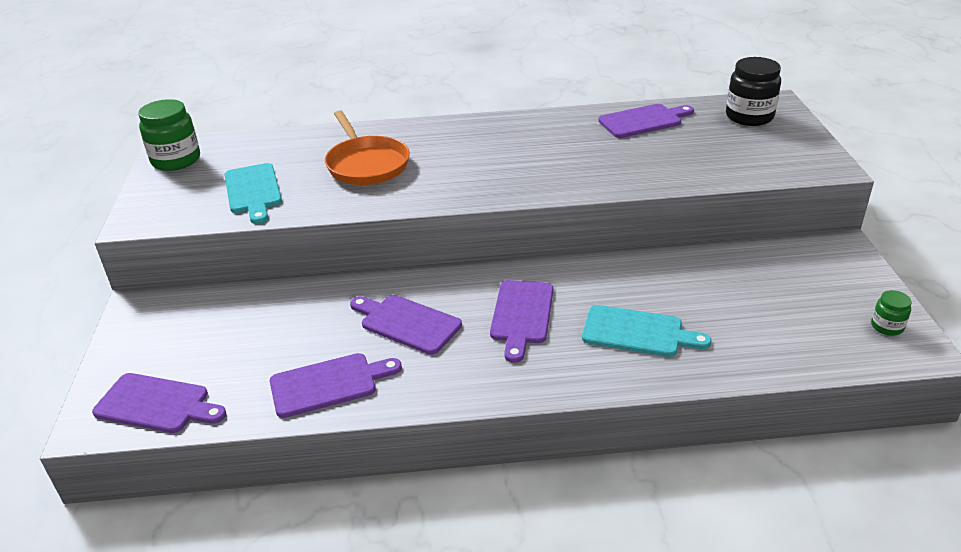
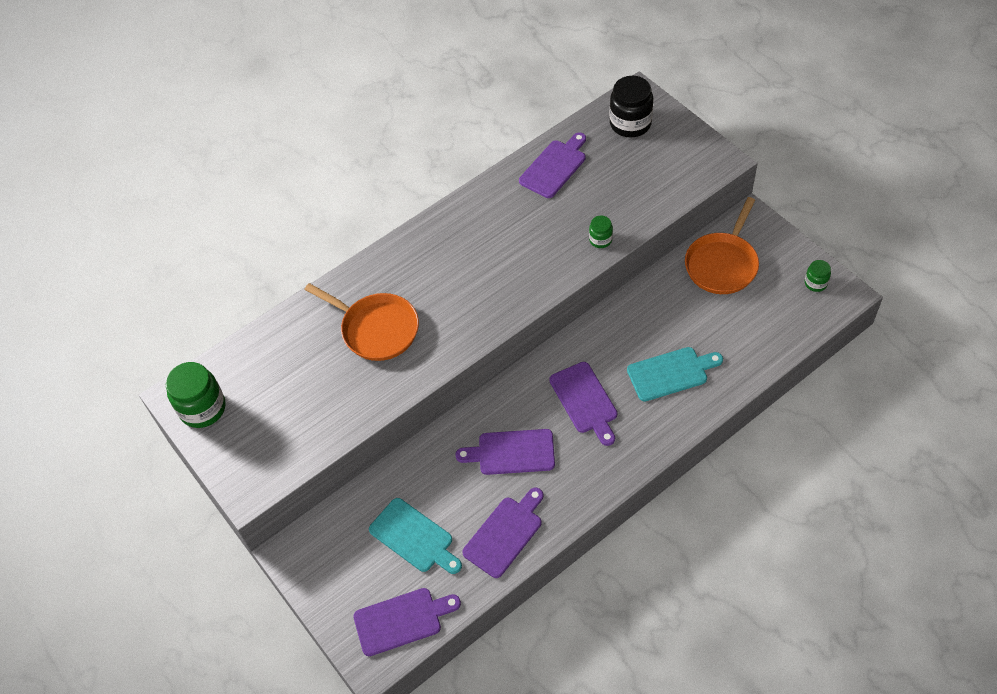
camera: 30 degrees left, 20 degrees up
(253, 191) = (312, 407): turquoise cutting board -> turquoise cutting board (414, 537)
(640, 179) = (600, 240): none -> green jar
(778, 269) = (722, 264): none -> orange pan

